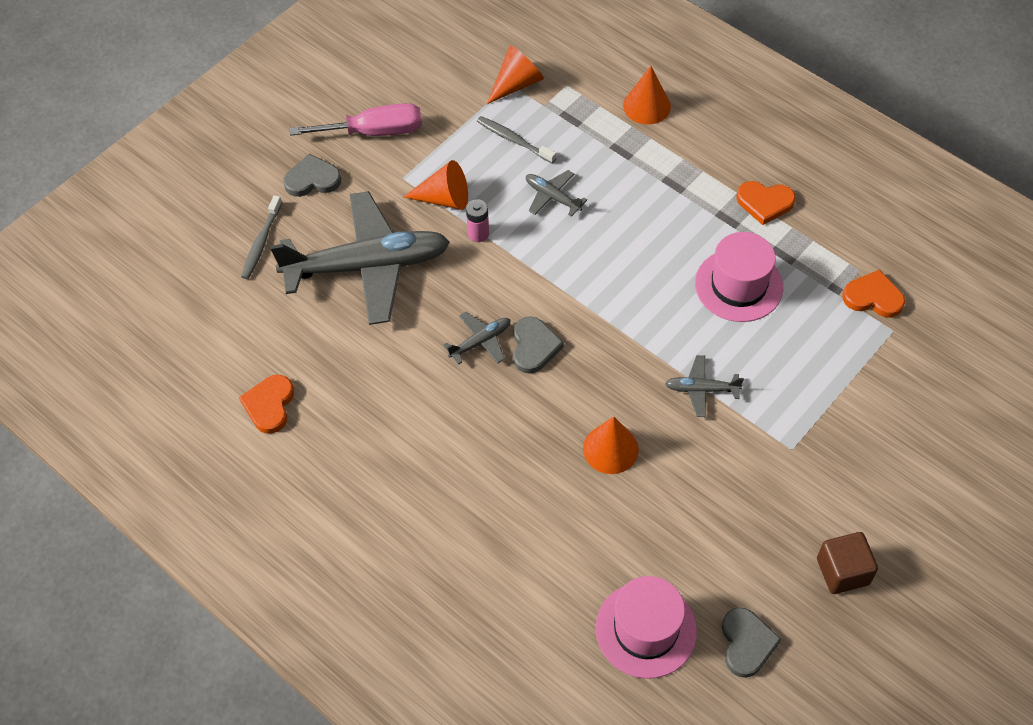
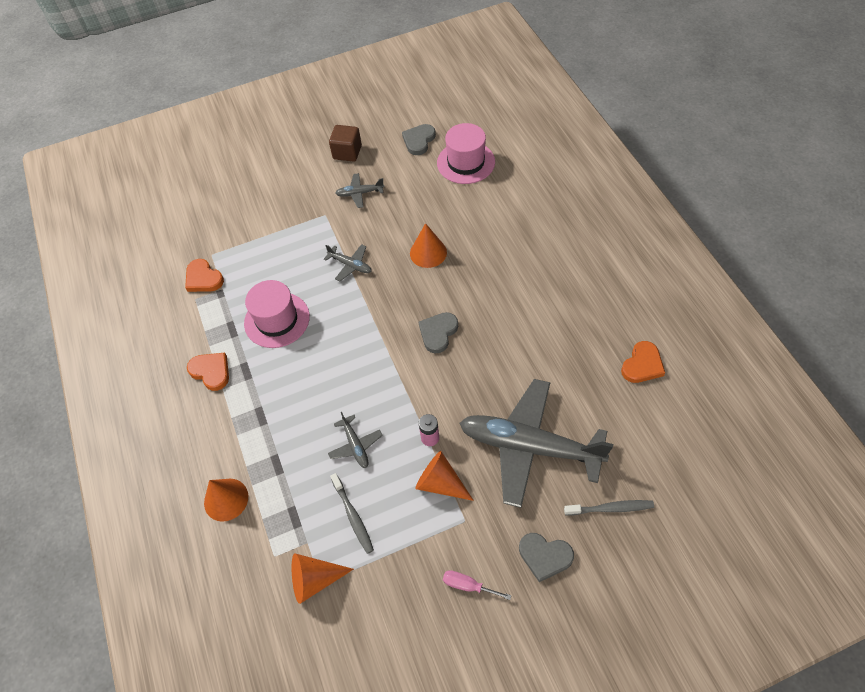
camera: 150 degrees left, 0 degrees up
(261, 242) = (610, 508): grey toothbrush -> grey toothbrush turned 45 degrees clockwise
(374, 132) = (468, 585): pink screwdriver -> pink screwdriver, size x0.53
(480, 341) = (472, 351): grey plane -> grey plane (359, 193)

